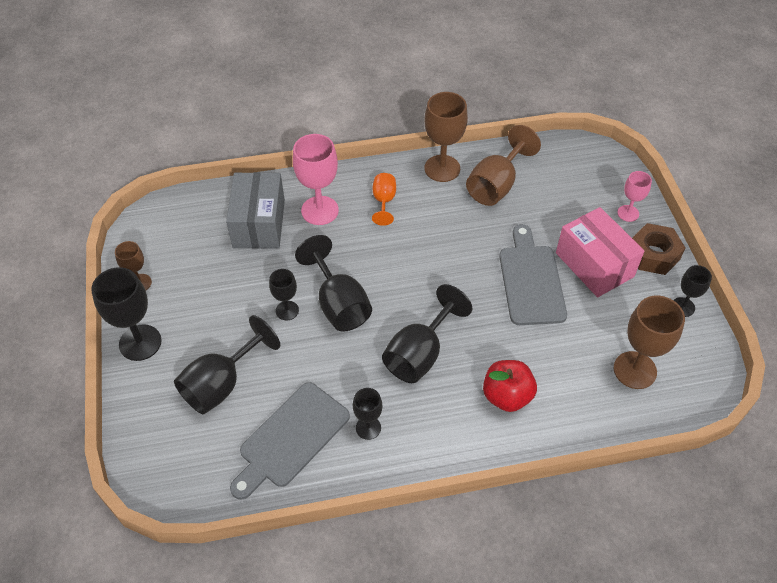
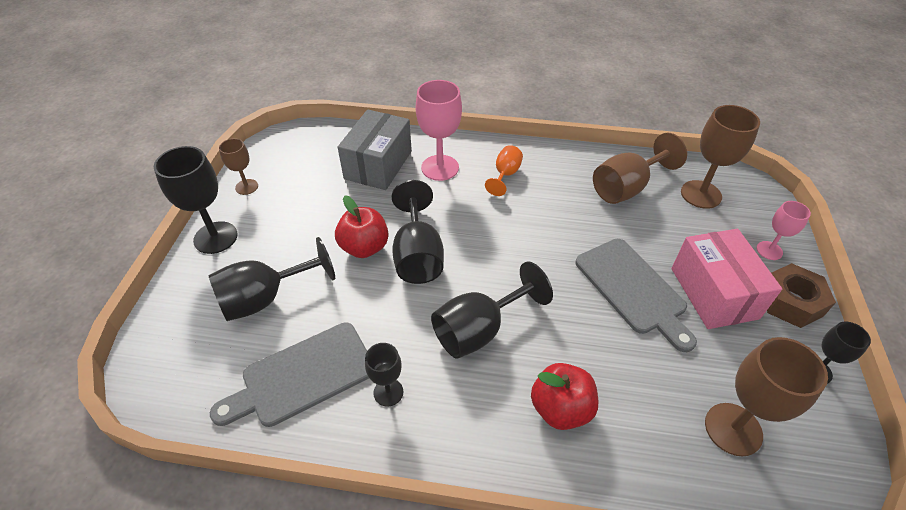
camera: 20 degrees right, 5 degrees down
(287, 310) = (364, 247): black goblet -> red apple
(442, 168) = (575, 160): brown goblet -> brown goblet (701, 194)
(531, 280) = (633, 289): grey cutting board -> grey cutting board turned 135 degrees clockwise

